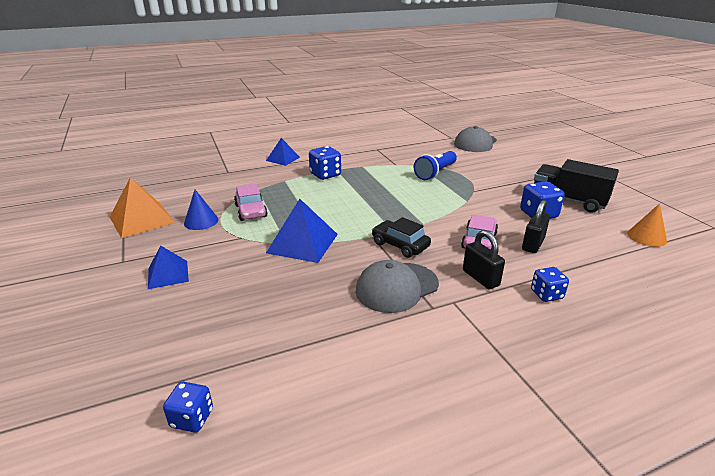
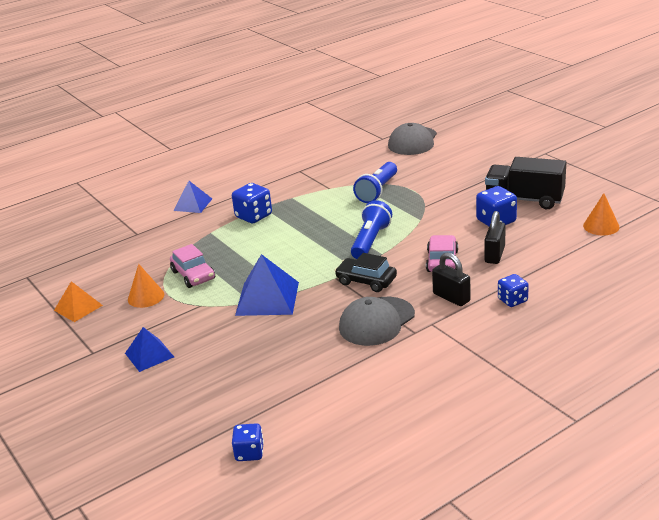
camera: 10 degrees left, 0 degrees up
(142, 219) = (78, 307): orange pyramid -> orange pyramid, size x0.62
(201, 221) = (146, 297): blue cone -> orange cone
(416, 211) = (370, 241): none -> blue flashlight

